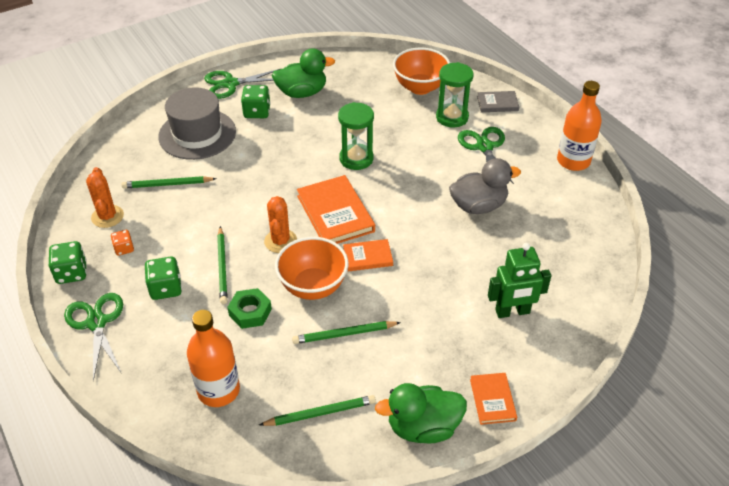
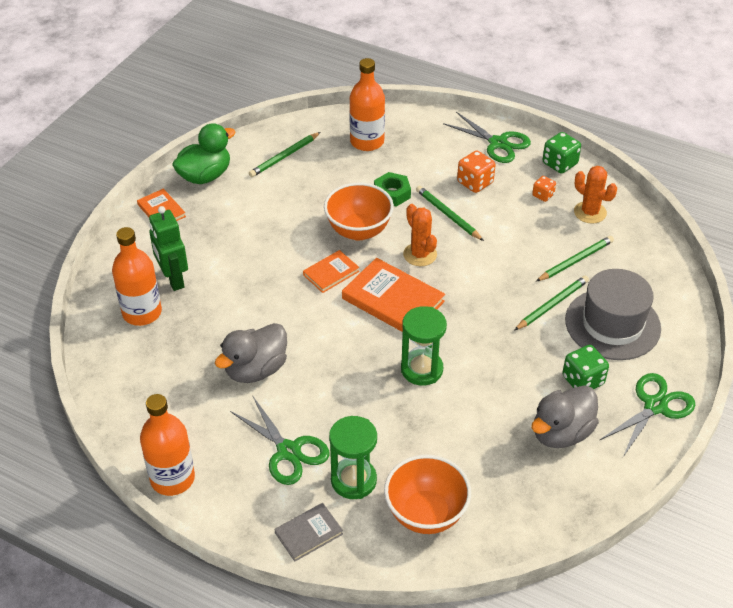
camera: 150 degrees right, 0 degrees up
(166, 288) = (475, 183): green dice -> orange dice
(302, 93) = (561, 433): green duck -> grey duck
(344, 334) = (305, 208): green pencil -> green pencil (552, 305)
(512, 312) = (173, 279): green robot -> green robot turned 75 degrees counterclockwise
(554, 290) = (142, 313): none -> orange bottle

